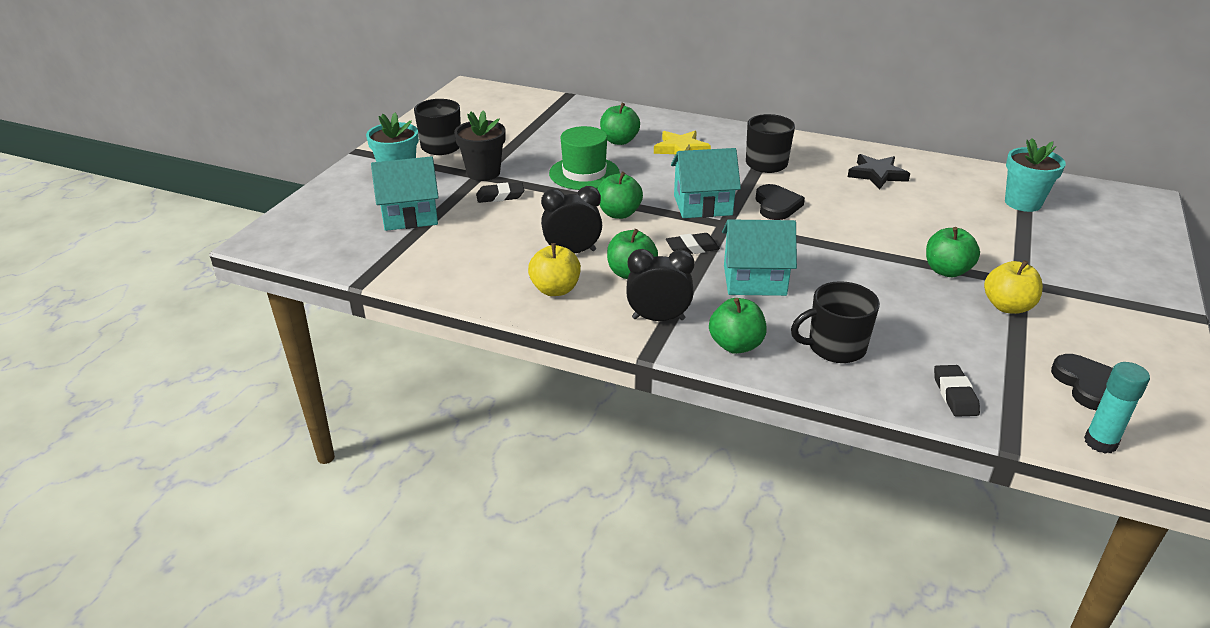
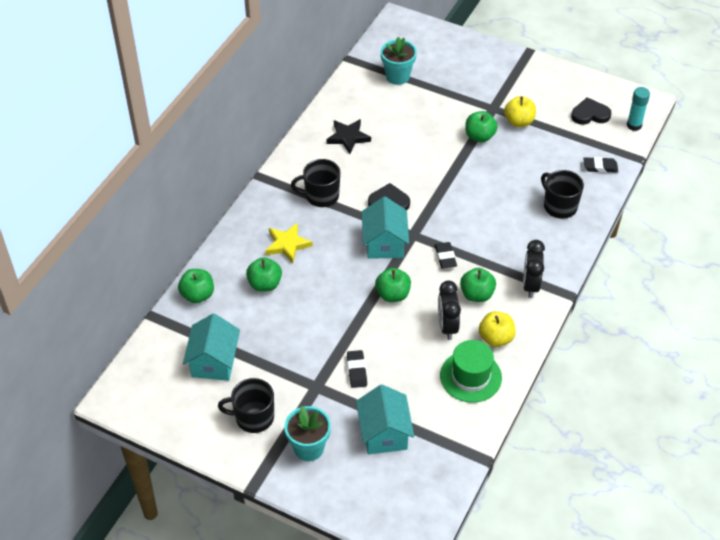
camera: 85 degrees left, 15 degrees up
(483, 173) = (313, 383): black flower pot -> none
(584, 173) = (323, 312): green hat -> green hat (470, 376)
(736, 345) = (558, 251): green apple -> green apple (197, 295)
(754, 280) = (487, 230): turquoise house -> turquoise house (214, 362)
(835, 347) = (559, 206): black mug -> black mug turned 150 degrees clockwise

